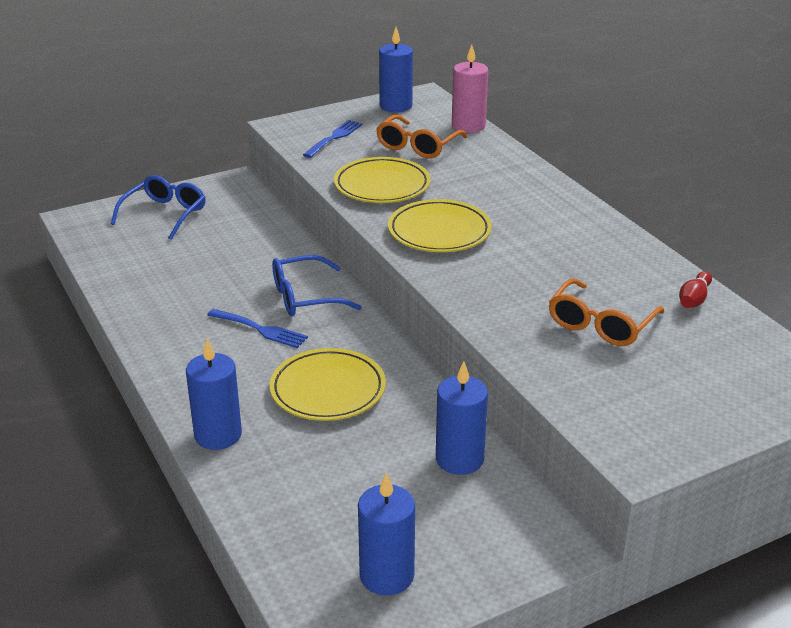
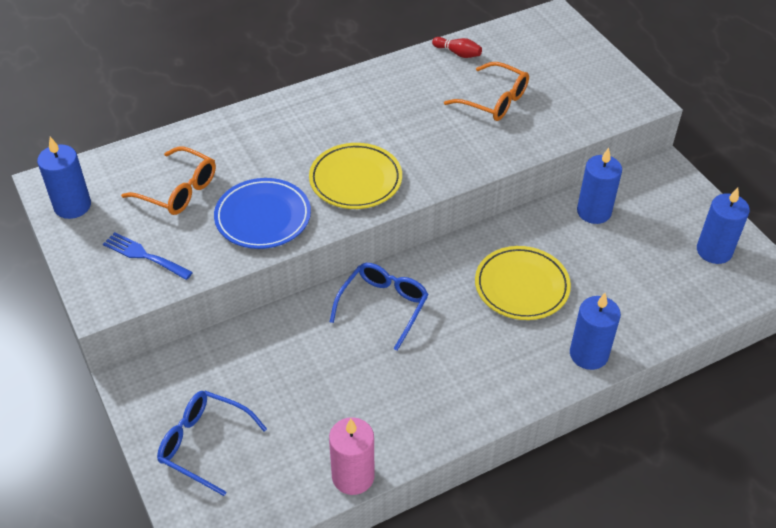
camera: 90 degrees left, 15 degrees up
(260, 329) = (436, 337): blue fork -> none
(306, 297) = (383, 306): blue glasses -> blue glasses turned 135 degrees counterclockwise
(382, 186) = (263, 217): yellow plate -> blue plate
(468, 126) = (138, 152): pink candle -> pink candle (353, 476)

